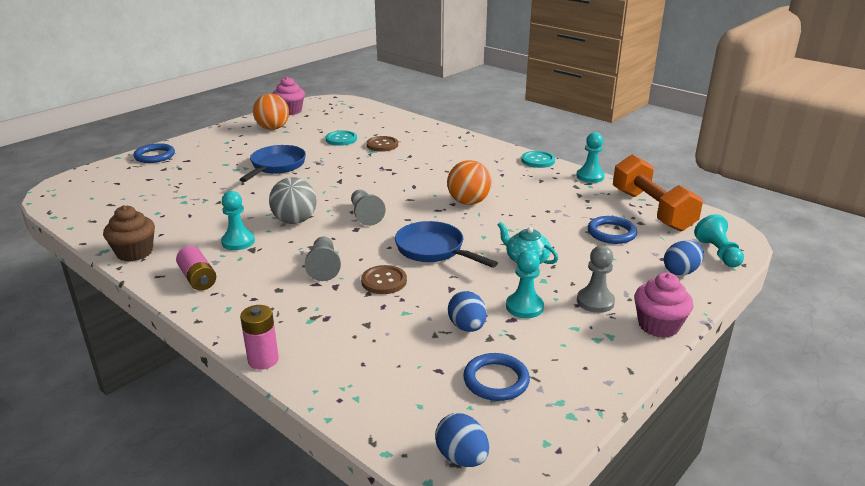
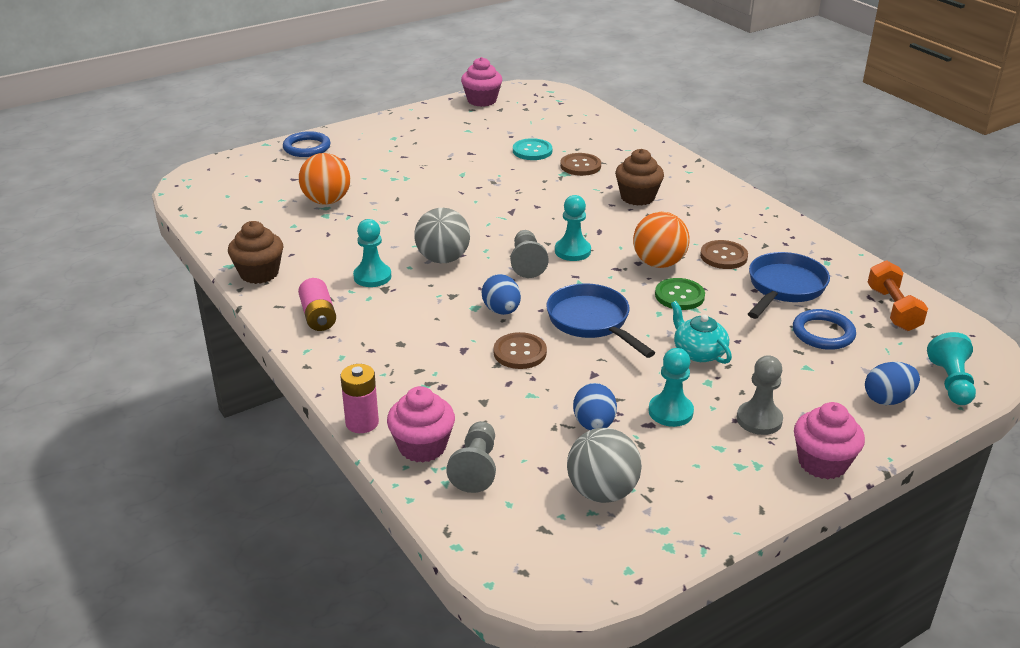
camera: 15 degrees right, 5 degrees up
(273, 128) = (453, 124): orange ball -> orange ball (326, 201)
(276, 166) = (442, 180): blue pan -> blue pan (784, 288)
(324, 267) = (458, 324): grey pawn -> grey pawn (476, 467)
(325, 371) = (422, 446): none -> pink cupcake
(433, 160) = (637, 197): none -> brown cupcake
(462, 457) = (532, 567): blue egg -> blue egg (501, 310)
(494, 222) = (679, 296): none -> green button
(496, 380) = (602, 492): blue ring -> grey ball
(514, 191) = (723, 256): none -> brown button
(538, 160) = (773, 215): turquoise button -> none
(590, 176) = (833, 248): turquoise pawn -> turquoise pawn (572, 251)
(651, 210) = (893, 309): orange dumbbell -> orange dumbbell, size x0.62

